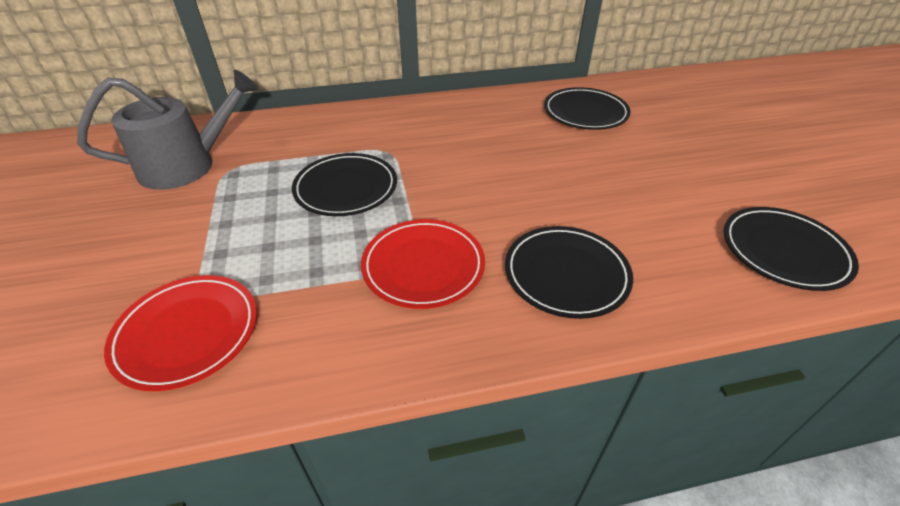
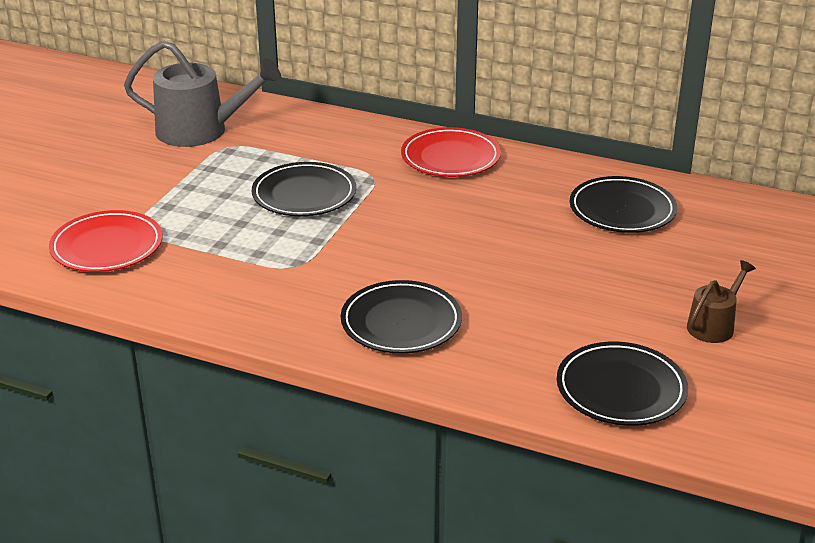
camera: 35 degrees right, 10 degrees down
(423, 266) = (299, 272): red plate -> red plate (450, 157)
(752, 171) = (713, 325): none -> brown watering can

